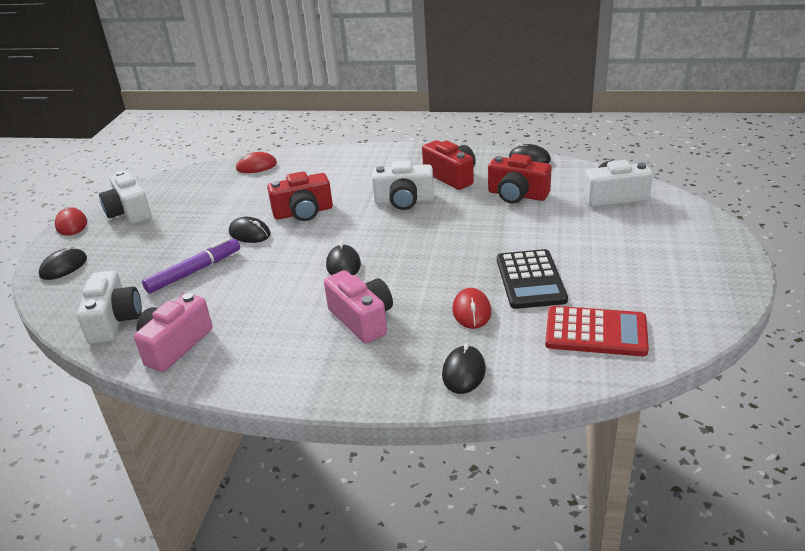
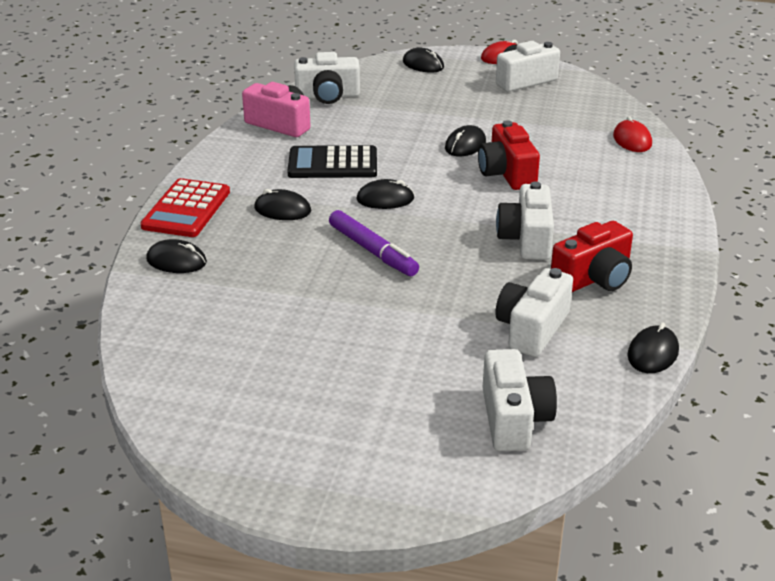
camera: 90 degrees right, 0 degrees up
(194, 271) = (397, 122): purple marker -> purple marker (373, 251)
(362, 319) = (282, 210): pink camera -> black mouse
(471, 311) = (271, 272): red mouse -> none
(517, 195) = (532, 329): red camera -> white camera
(530, 280) = (317, 316): black calculator -> black calculator (333, 164)
(596, 332) = (201, 348): red calculator -> red calculator (186, 209)

